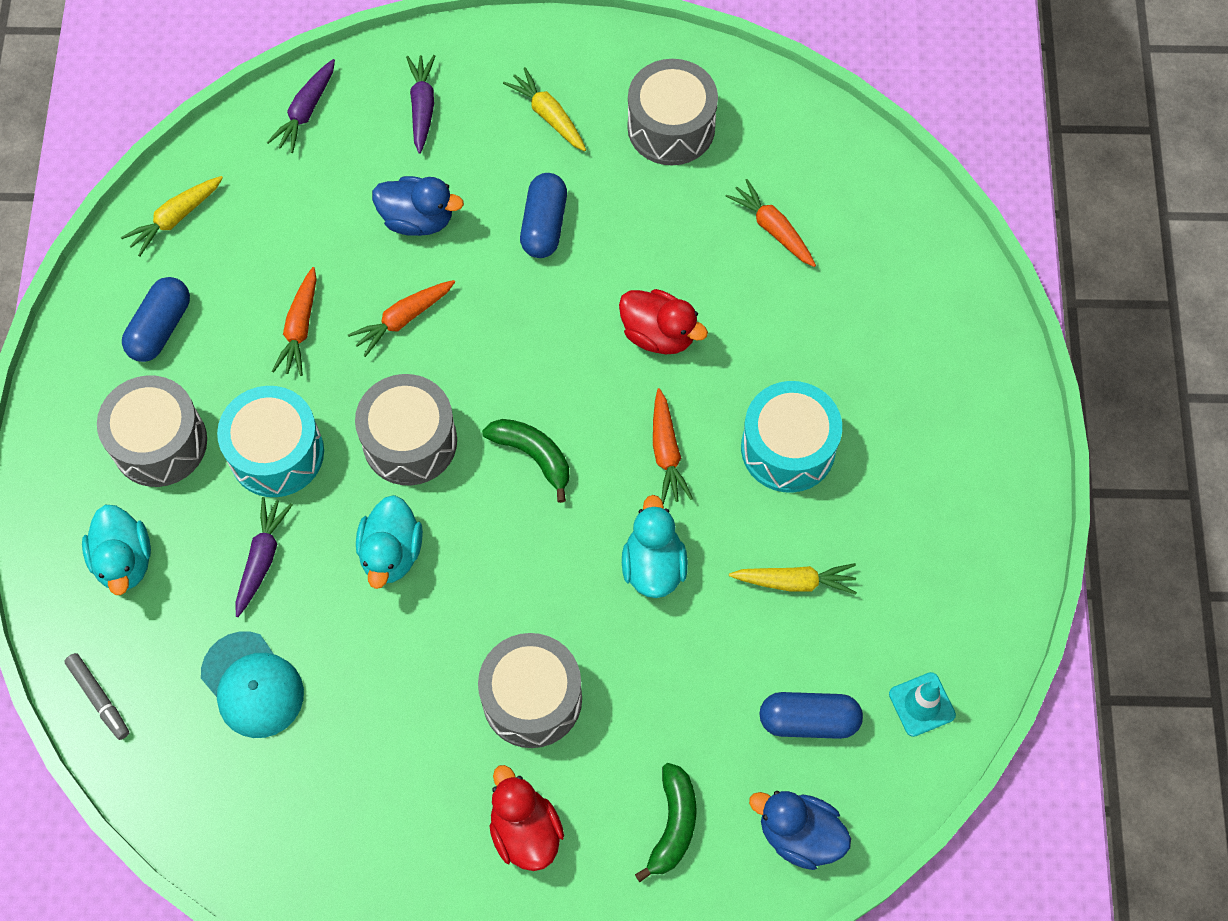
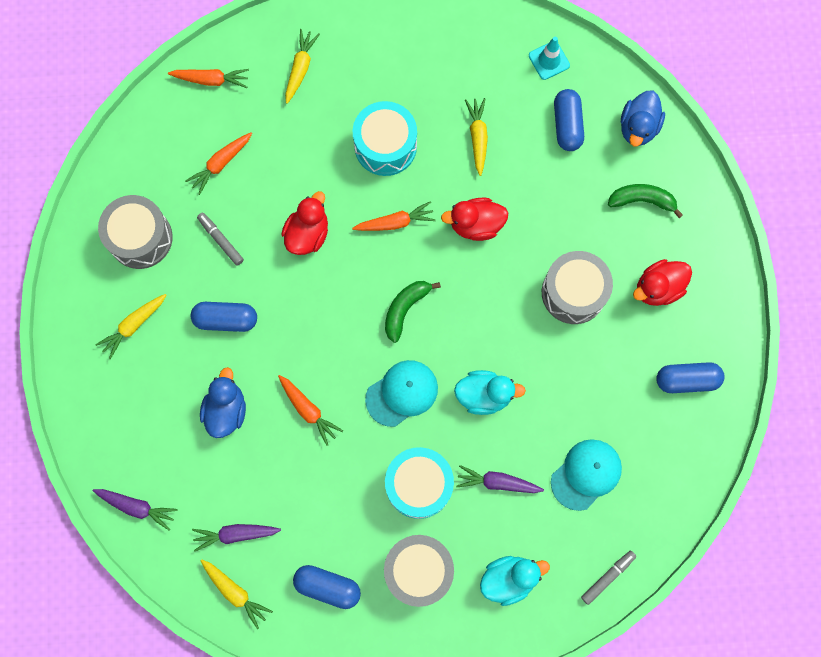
camera: 95 degrees left, 10 degrees up
(300, 327) = (320, 483): orange carrot -> orange carrot (211, 80)
(373, 856) = (686, 380): none -> blue capsule
(410, 441) = (402, 393): grey drum -> turquoise cap
(422, 107) = (130, 419): purple carrot -> purple carrot (236, 534)
(653, 565) = (476, 225): turquoise duck -> red duck
(659, 223) = (220, 240): none -> grey marker
(917, 340) = (300, 69): none -> yellow carrot

